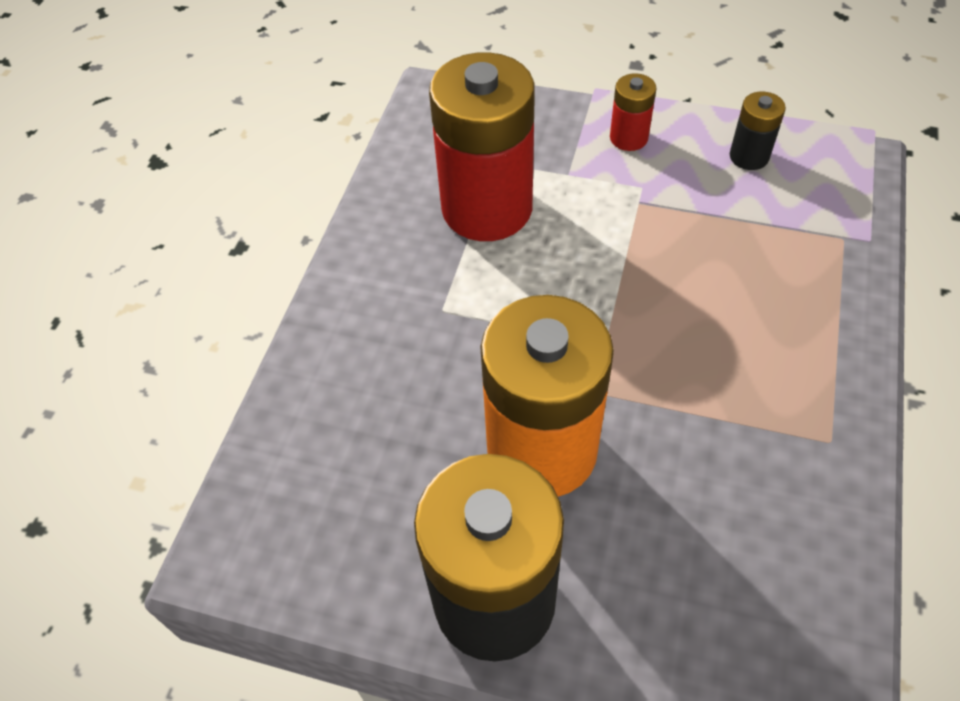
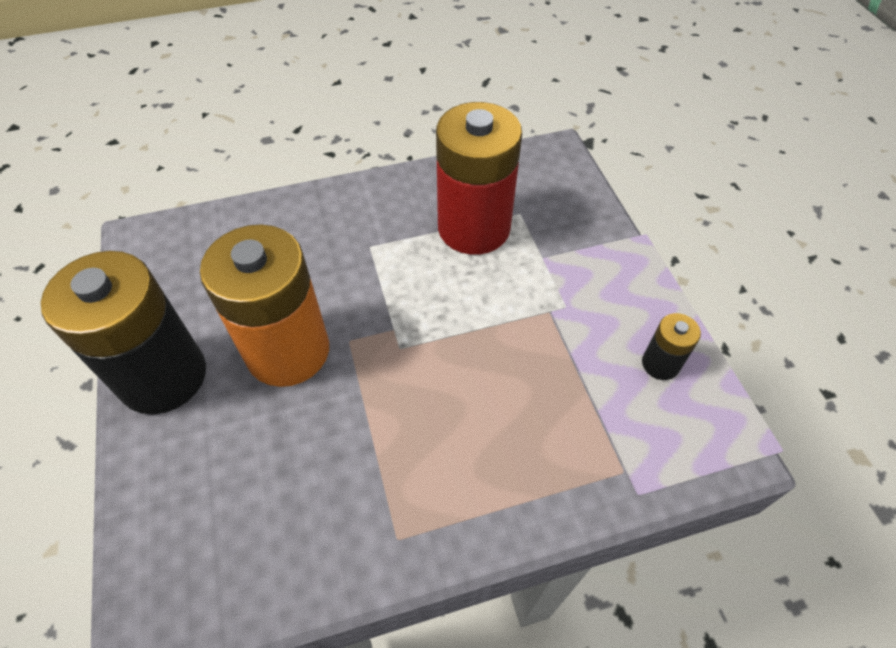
camera: 55 degrees right, 0 degrees up
(628, 138) = (610, 276): red battery -> none

